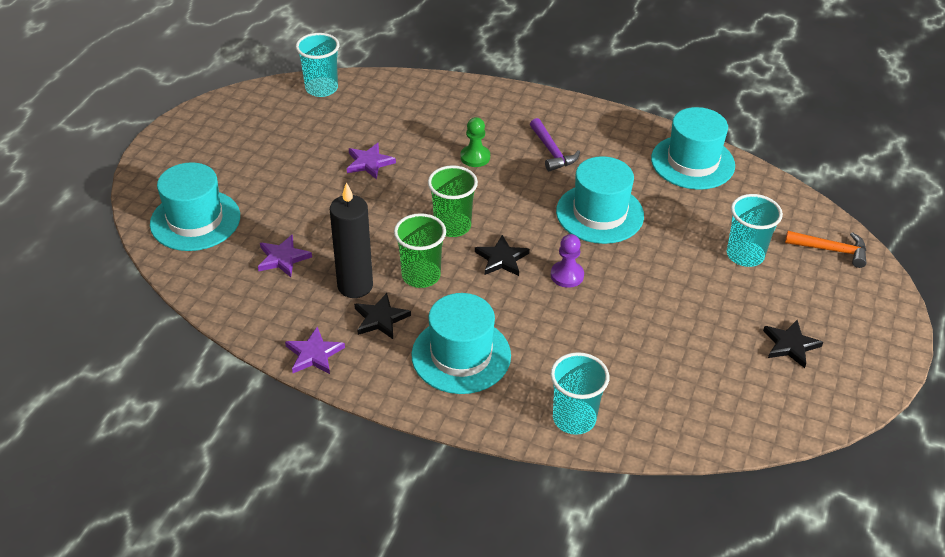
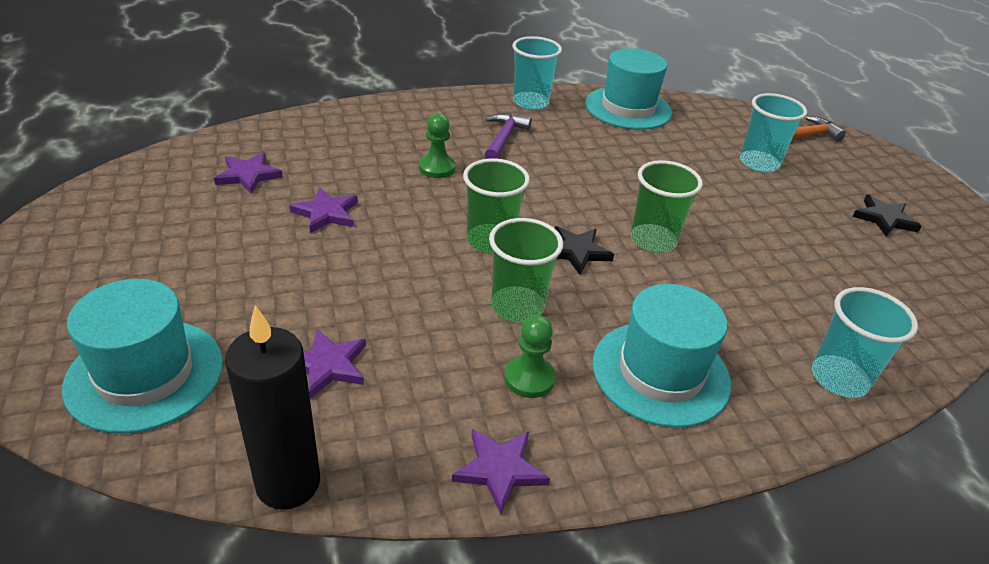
camera: 40 degrees left, 5 degrees down
(321, 88) = (186, 158): turquoise cup -> turquoise cup (530, 102)
(347, 116) = (248, 175): none -> purple star
(355, 286) = (457, 355): black candle -> black candle (288, 483)
(380, 318) = (529, 378): black star -> green pawn
(552, 151) = (504, 138): purple hammer -> purple hammer turned 105 degrees counterclockwise
(567, 275) = (653, 240): purple pawn -> green cup
(599, 213) = (610, 175): turquoise hat -> none

